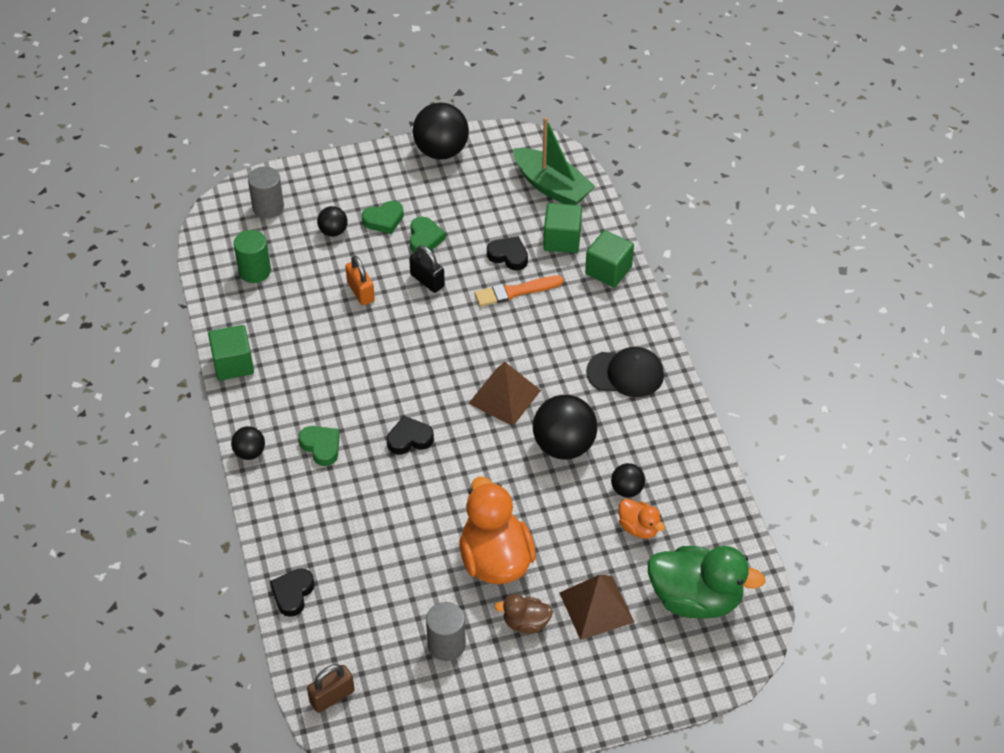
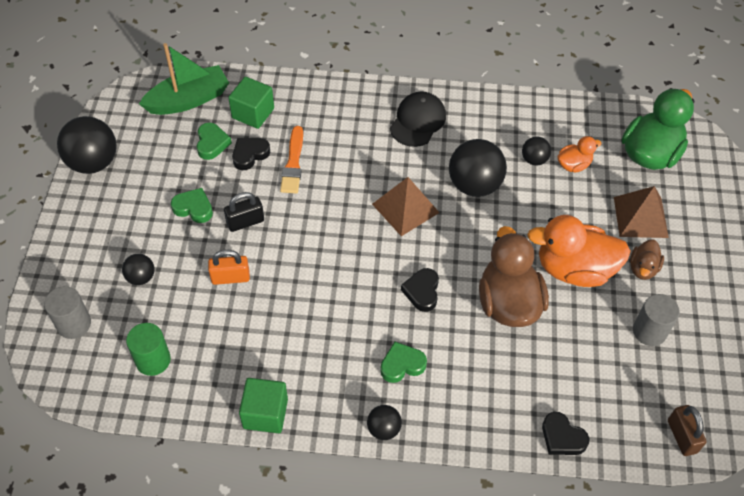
camera: 70 degrees left, 5 degrees up
(384, 220) = (151, 232): green heart -> green heart (212, 143)
(427, 513) = (508, 303): none -> brown duck
(608, 270) = (304, 95): green cube -> none

